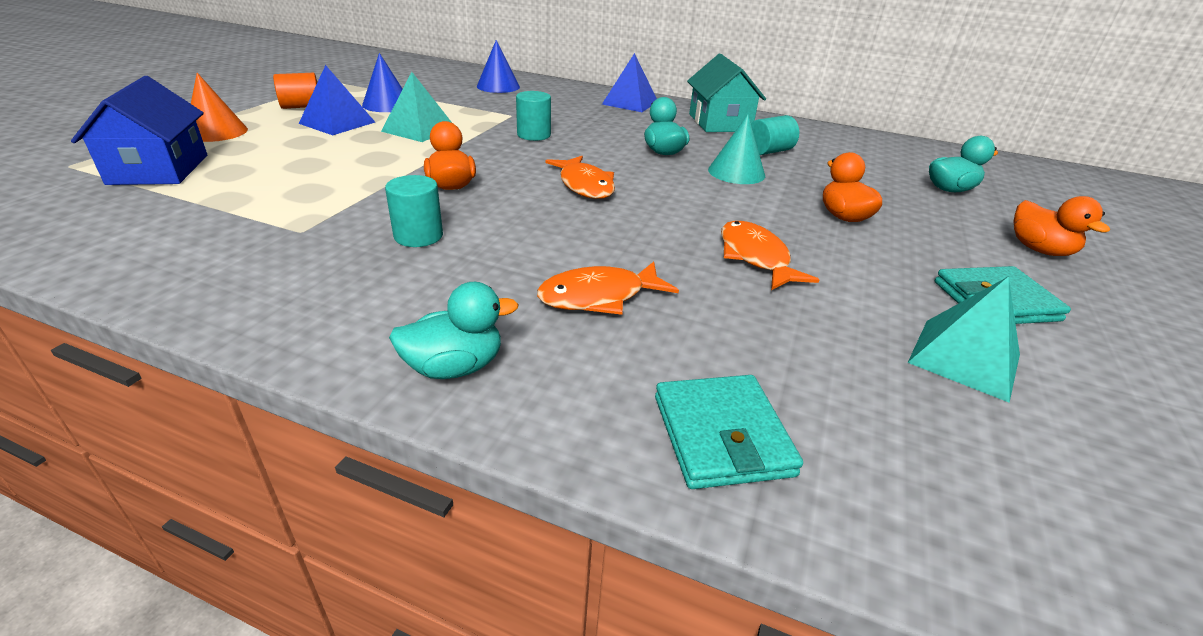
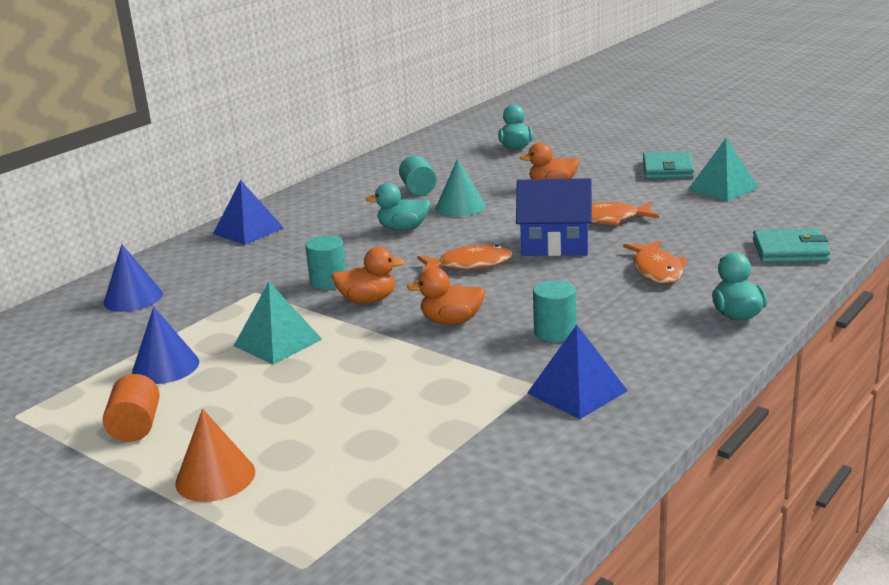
camera: 70 degrees left, 10 degrees down
(159, 169) = (345, 493): blue house -> blue house (555, 244)
(337, 123) = (224, 394): blue pyramid -> blue pyramid (577, 392)
(719, 123) = (335, 198): turquoise house -> none
(1039, 250) = (609, 145): orange duck -> orange duck (368, 300)

